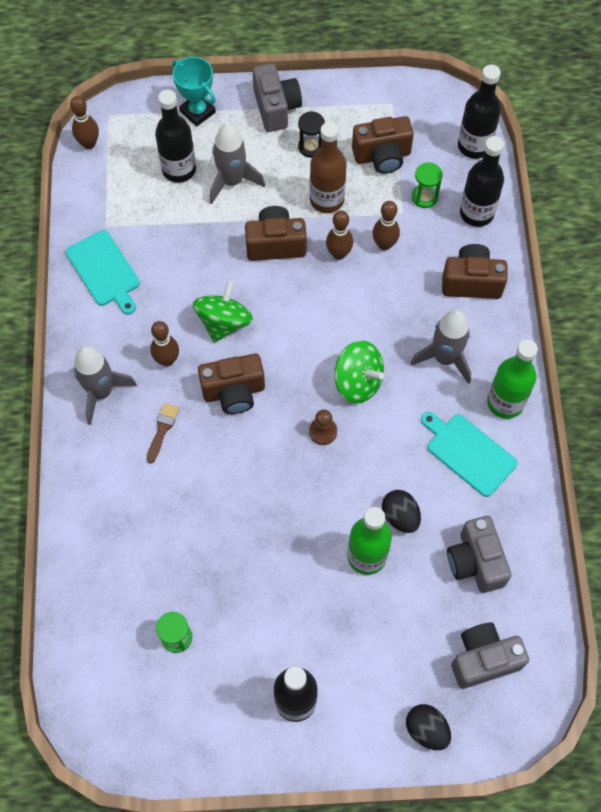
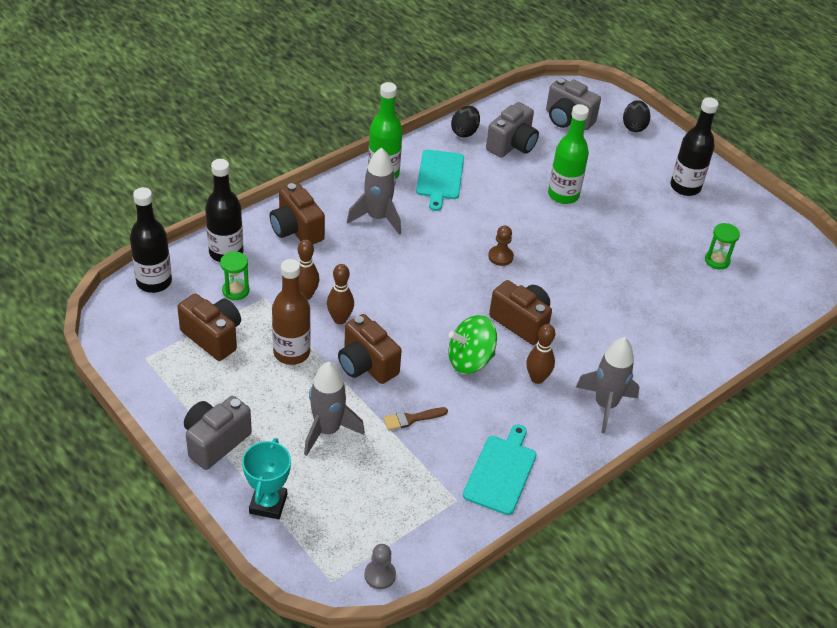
camera: 130 degrees left, 20 degrees down
(89, 144) = (380, 575): brown bowling pin -> grey pawn
(162, 429) = (593, 348): brown brush -> brown brush (411, 419)
(179, 169) = (348, 479): black bottle -> none
(311, 147) = (242, 392): black hourglass -> none
(358, 382) = (442, 256): green spinning top -> none
(400, 516) = (519, 191): black egg -> black egg (464, 132)

